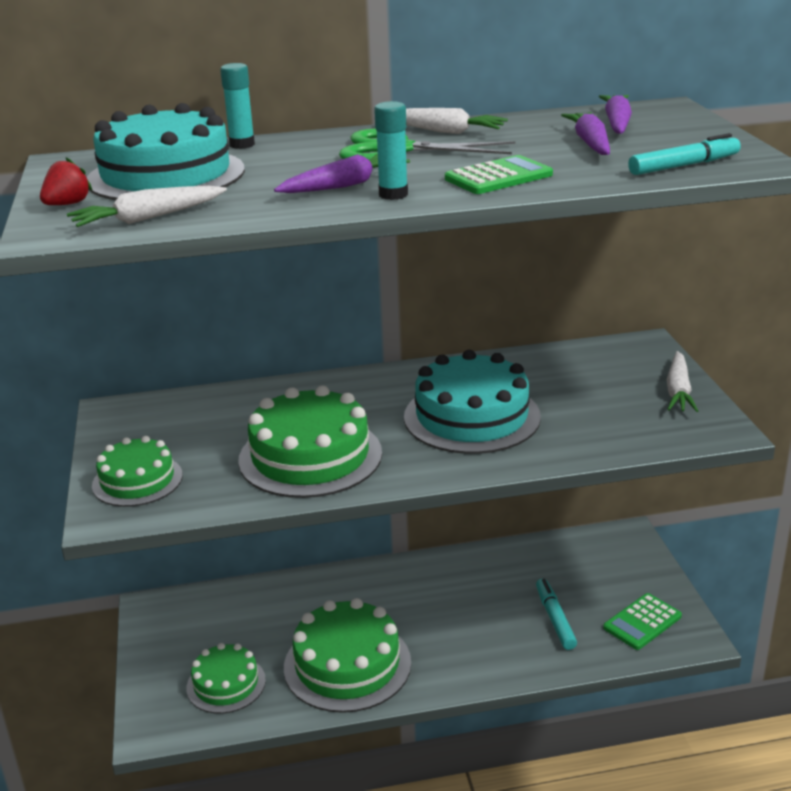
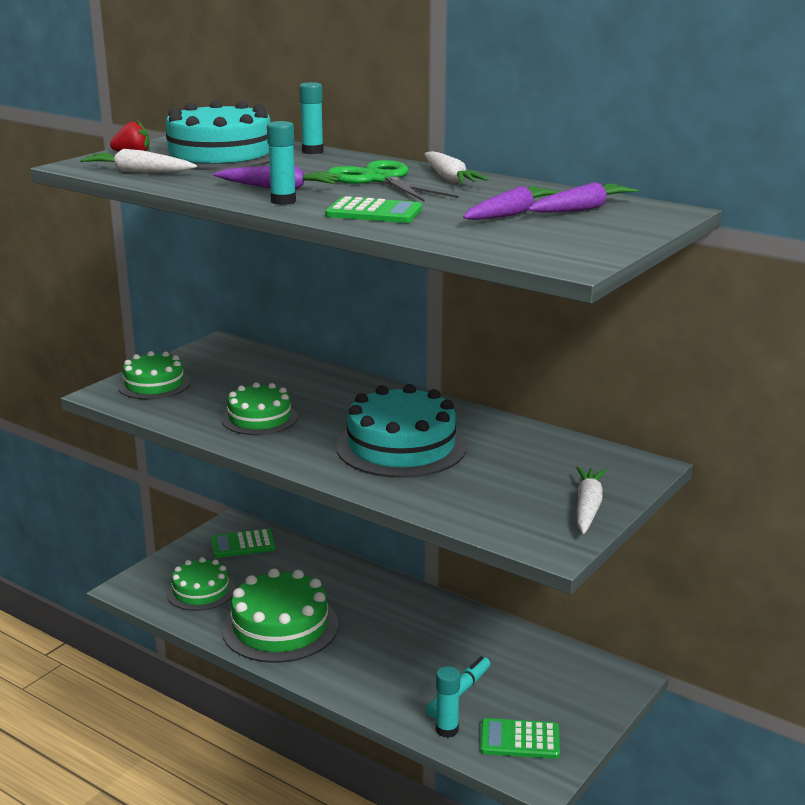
camera: 45 degrees right, 5 degrees down
(192, 619) = (243, 544): none -> green calculator
(310, 456) = (259, 418): green cake -> green cake, size x0.61
(592, 651) = (447, 730): none -> turquoise glue stick
(678, 391) = (587, 507): white carrot -> white carrot turned 135 degrees clockwise
(683, 166) = (513, 246): turquoise marker -> none

